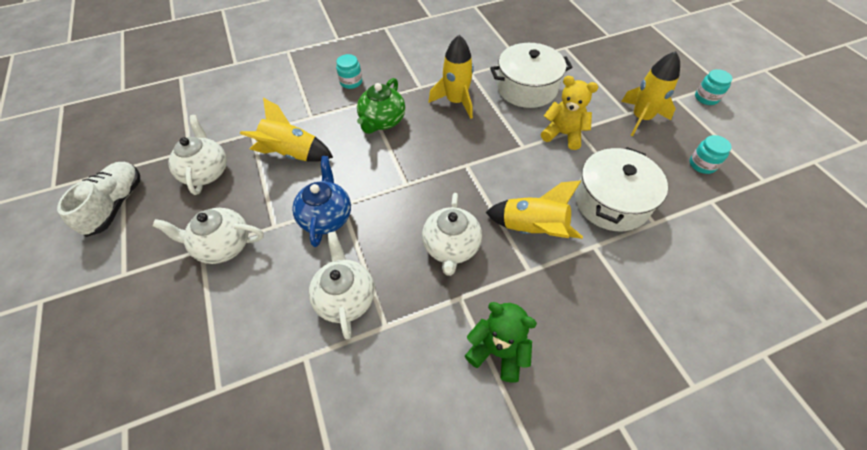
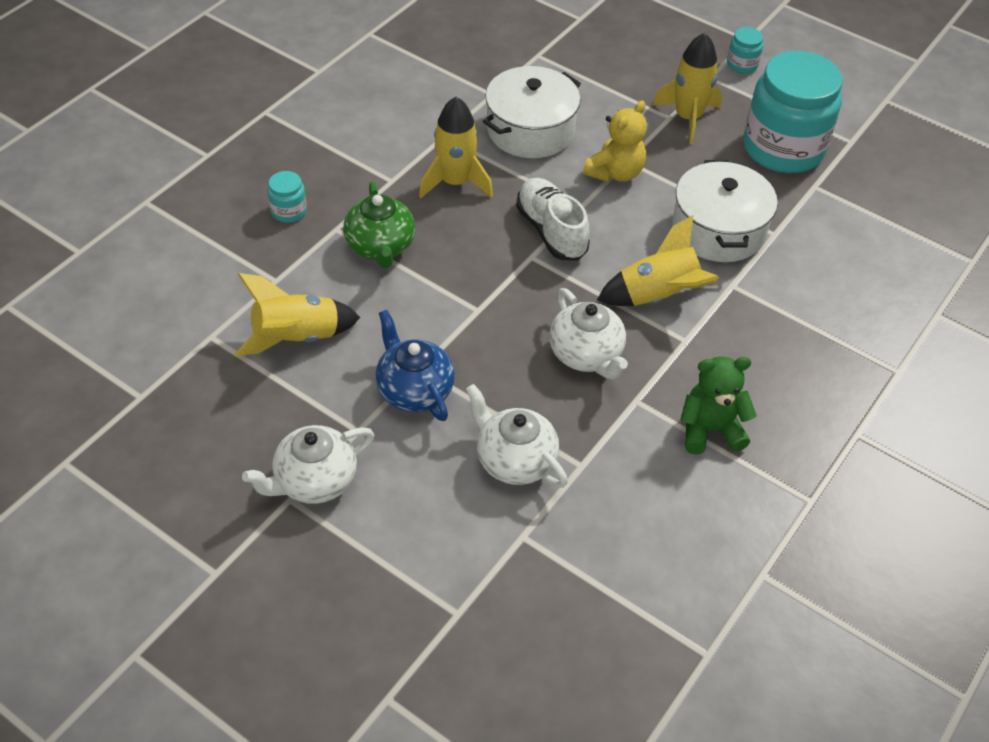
camera: 35 degrees left, 5 degrees down
(116, 205) = (110, 508): white shoe -> white shoe (551, 231)
(206, 172) = (198, 411): white teapot -> none
(563, 134) = (615, 173): yellow teddy bear -> yellow teddy bear turned 135 degrees clockwise
(702, 164) = (783, 148): turquoise jar -> turquoise jar, size x2.45

